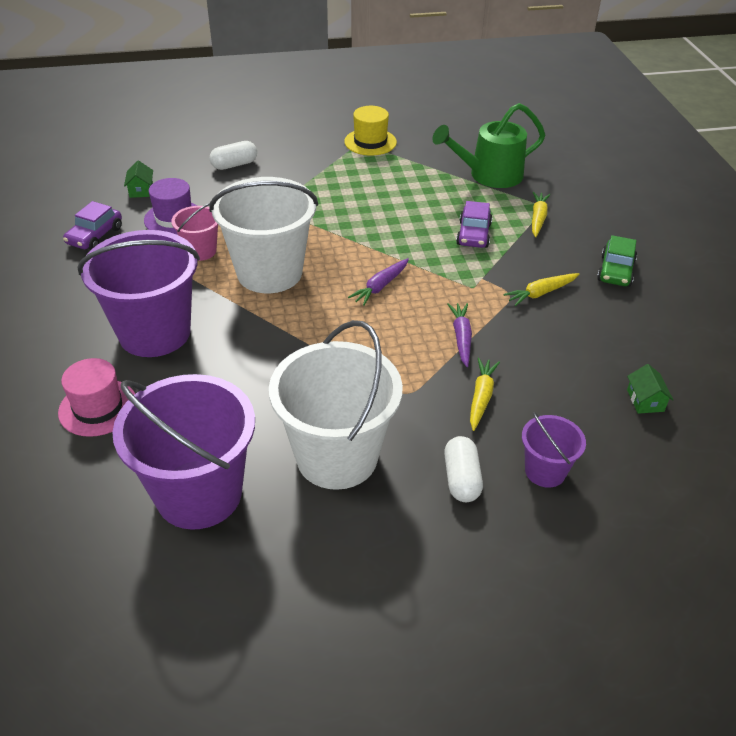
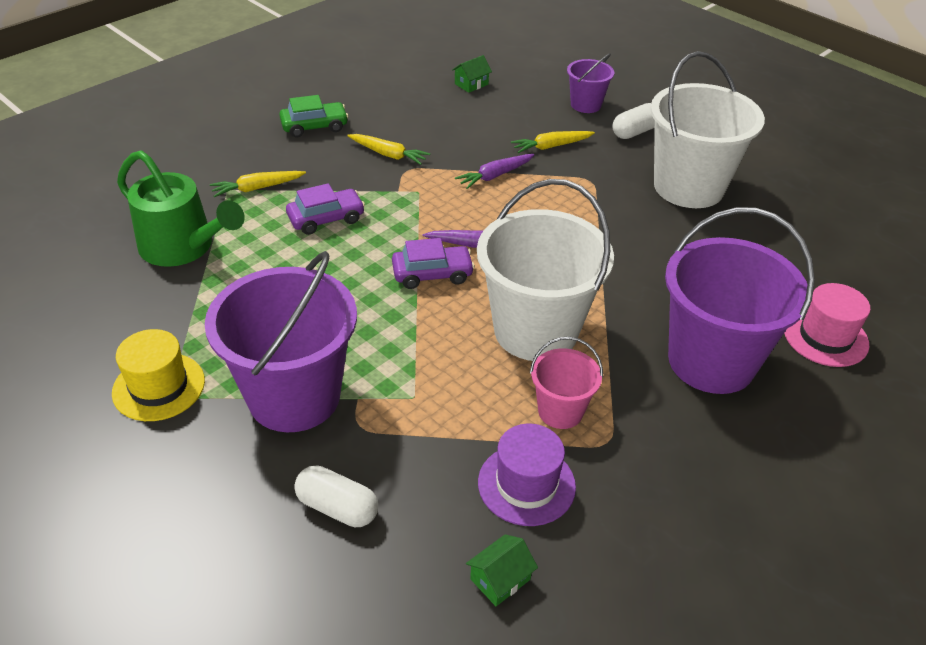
camera: 125 degrees left, 0 degrees up
(95, 236) = (644, 546): purple car -> purple car (432, 274)
(199, 494) = (803, 232): purple bucket -> purple bucket (294, 396)

